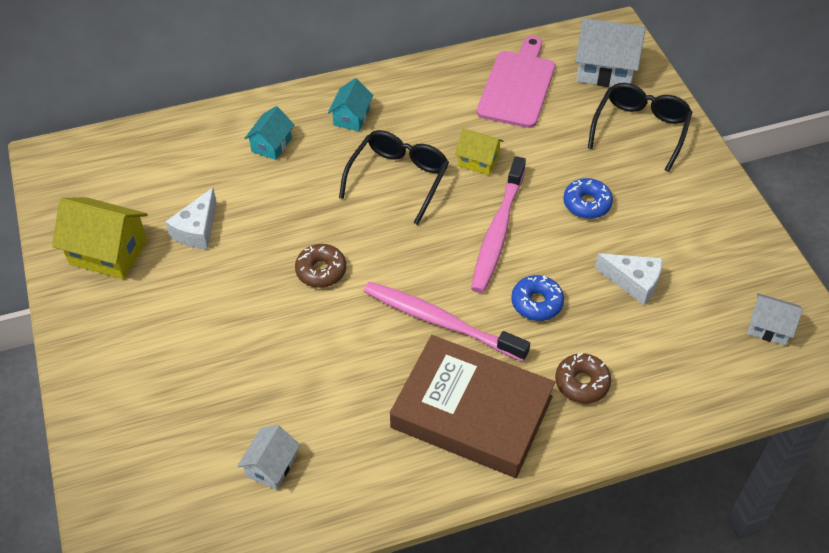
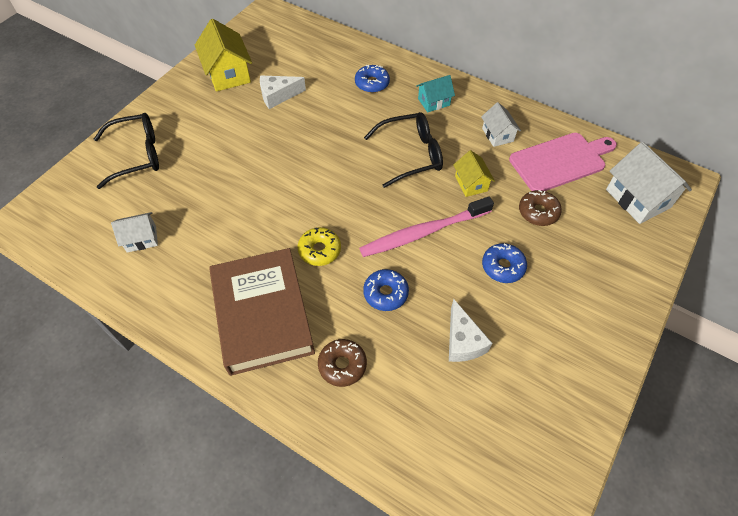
camera: 50 degrees right, 5 degrees up
(271, 145) = (372, 83): turquoise house -> blue donut
(321, 271) = (302, 167): brown donut -> brown donut (538, 212)
(440, 321) = (319, 250): pink toothbrush -> yellow donut
(640, 129) = (609, 255): black glasses -> black glasses (137, 155)
(769, 327) = (514, 467): white house -> white house (497, 135)

